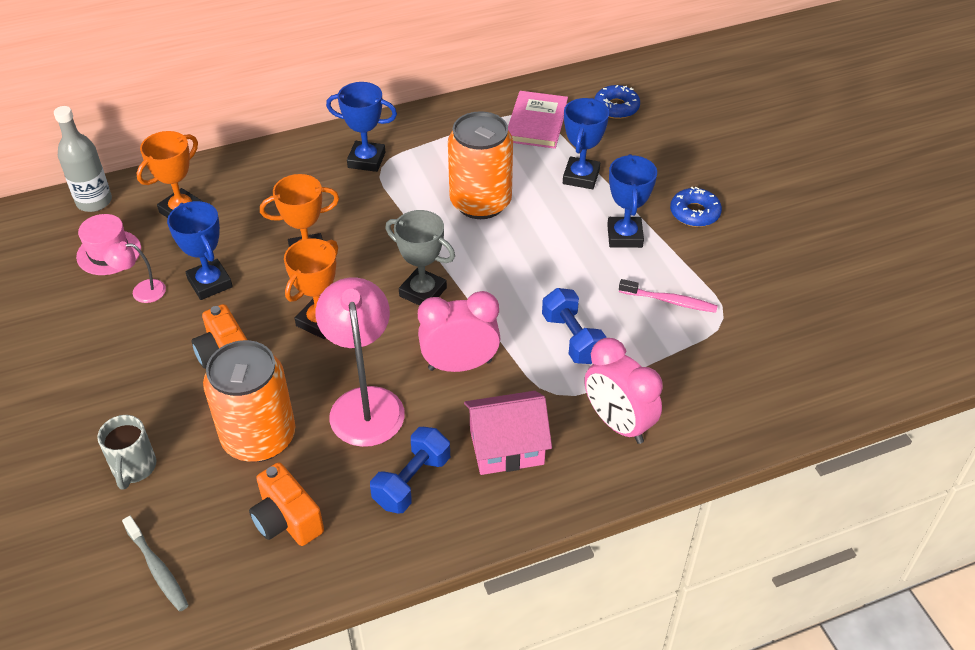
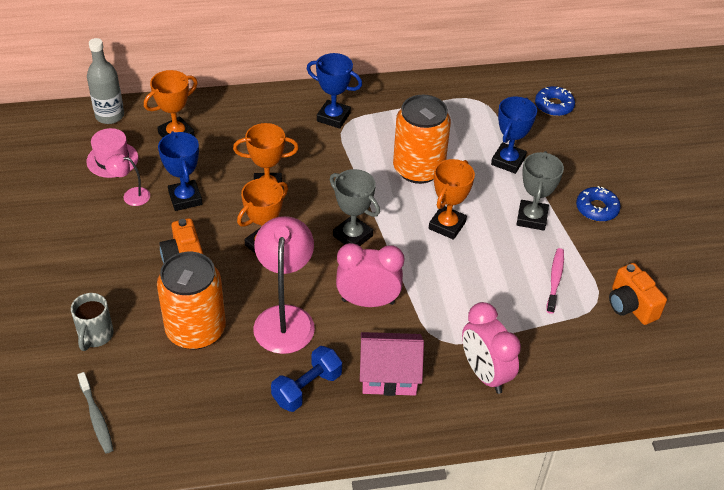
camera: 10 degrees right, 0 degrees up
(287, 520) = (202, 399): orange camera -> orange camera (631, 305)
(530, 261) = (447, 225): none -> orange trophy
(536, 123) = (482, 108): pink book -> none
(572, 338) = (465, 296): blue dumbbell -> none
(624, 236) = (532, 218): blue trophy -> grey trophy
(669, 301) = (555, 280): pink toothbrush -> pink toothbrush turned 105 degrees counterclockwise

